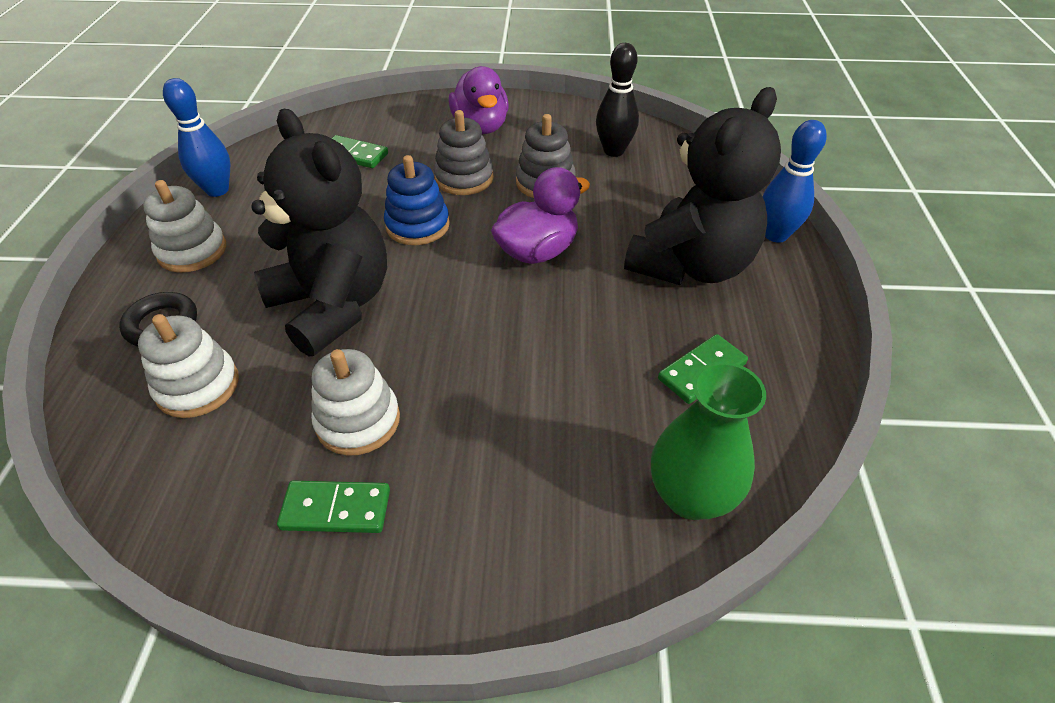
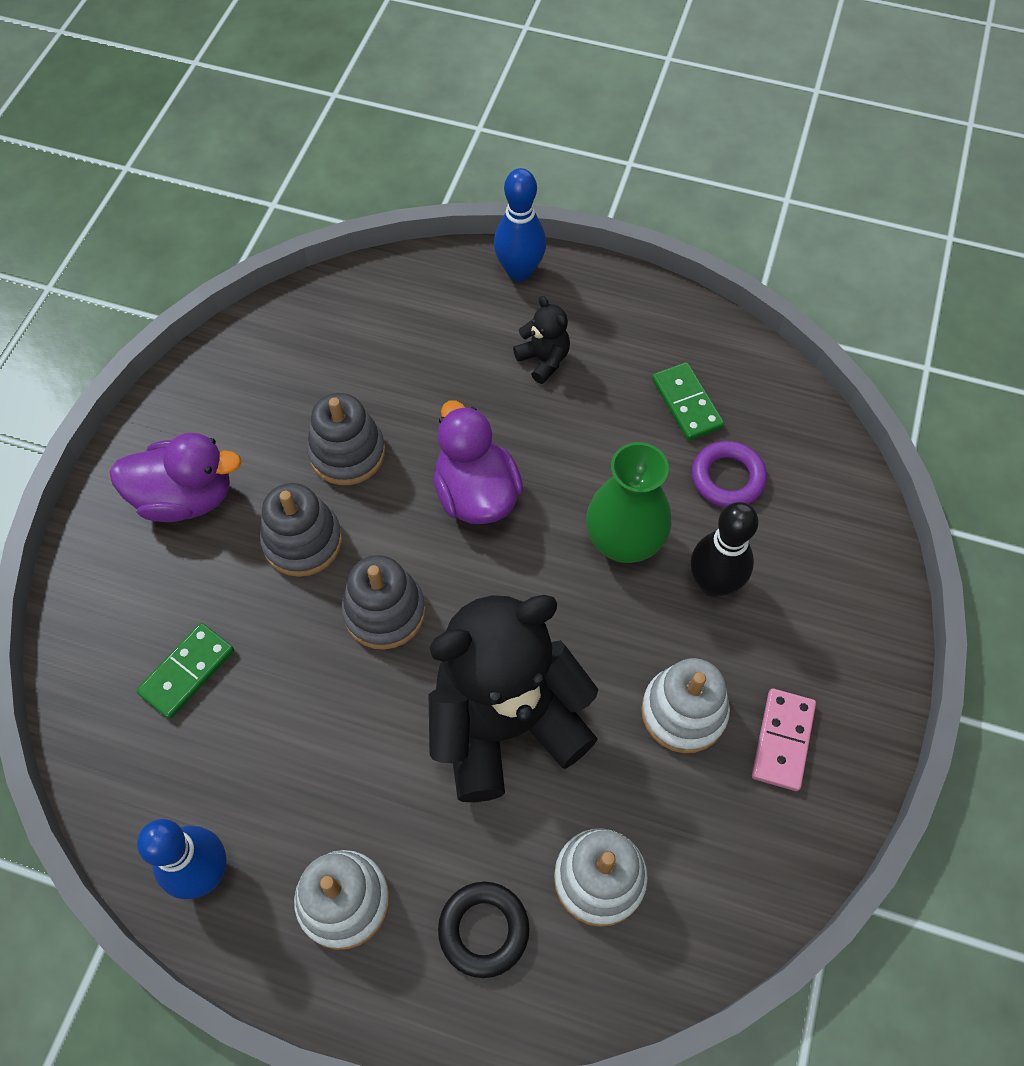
camera: 75 degrees left, 15 degrees up
(336, 509) = (782, 740): green domino -> pink domino
(417, 225) = (384, 612): blue stacking toy -> grey stacking toy
(614, 151) = (309, 362): black bowling pin -> black bowling pin (713, 583)
(629, 418) = (727, 478): none -> purple ring
(690, 496) = (814, 460): green vase -> green vase (624, 542)
(691, 266) = (543, 360): black teddy bear -> black teddy bear, size x0.41

